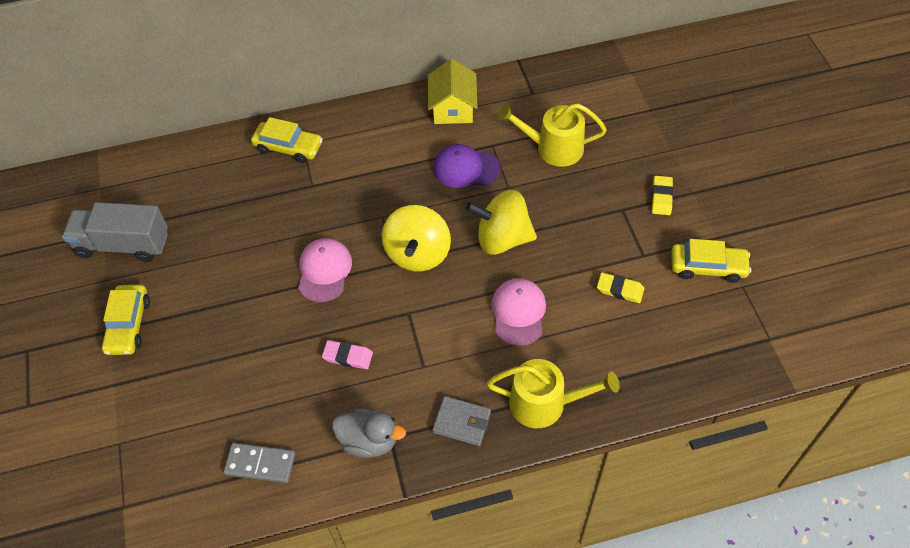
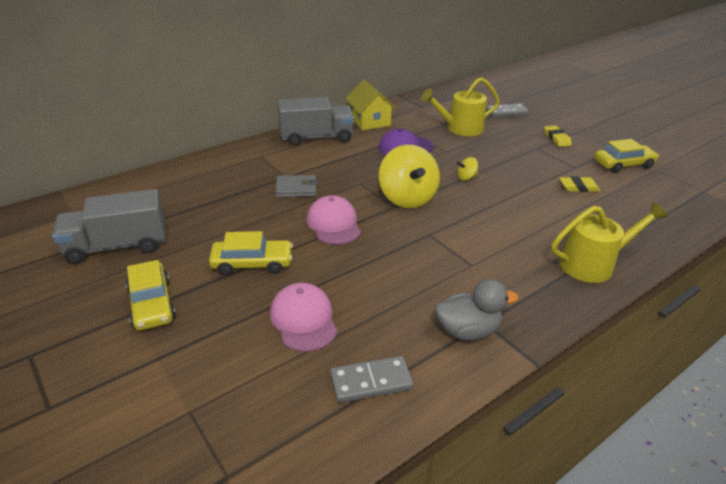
camera: 25 degrees left, 20 degrees down
(288, 147) = (249, 160): yellow car -> yellow car (252, 263)
(348, 356) = (398, 274): pink eraser -> none
(376, 125) = (316, 137): none -> grey truck
(462, 422) = (538, 294): grey wallet -> grey wallet (296, 189)
(502, 238) = (466, 177): yellow spinning top -> yellow spinning top, size x0.43
(518, 312) = (518, 215): pink cap -> pink cap (303, 319)
(633, 131) = (506, 113): none -> grey domino

